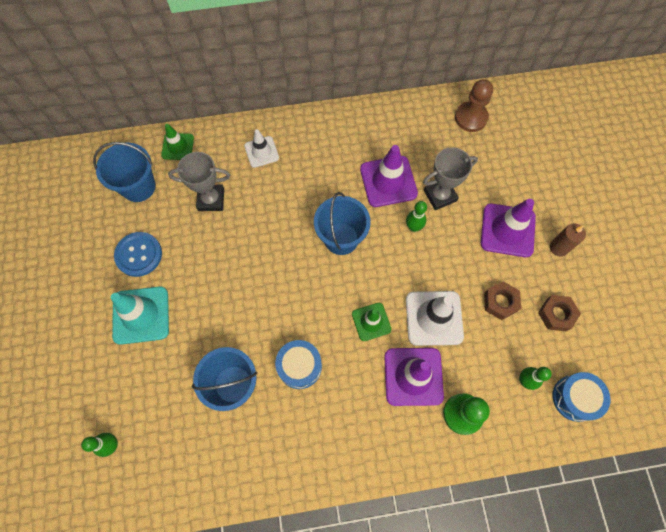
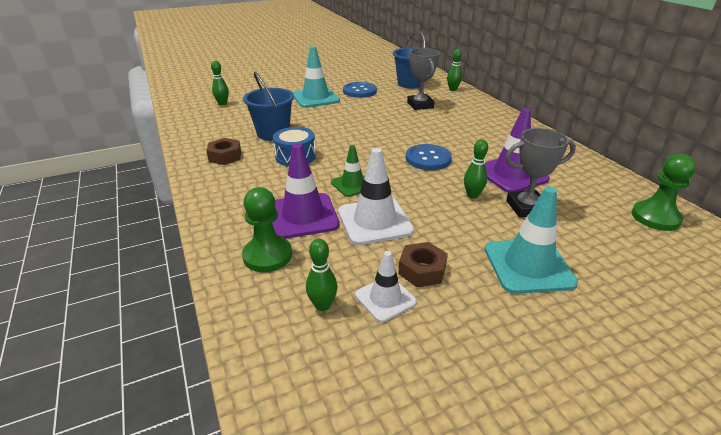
camera: 75 degrees right, 35 degrees down
(177, 146) = (453, 89): green traffic cone -> green bowling pin
(261, 152) = (479, 116): white traffic cone -> white traffic cone (385, 298)
(341, 238) = (428, 159): blue bucket -> blue button
(440, 195) = (526, 207): grey trophy -> grey trophy turned 60 degrees counterclockwise
(471, 118) = (655, 217): brown pawn -> green pawn
(507, 230) = (528, 266): purple traffic cone -> turquoise traffic cone
(556, 314) = (434, 330): brown nut -> brown nut (225, 156)
(558, 247) = (545, 322): brown candle -> none
(575, 398) = (310, 366): blue drum -> none

